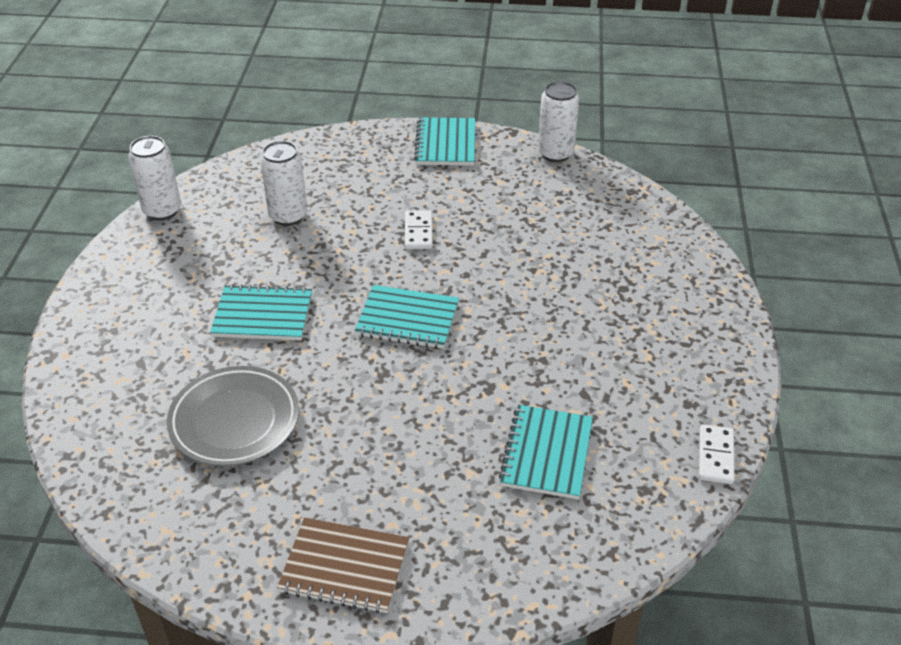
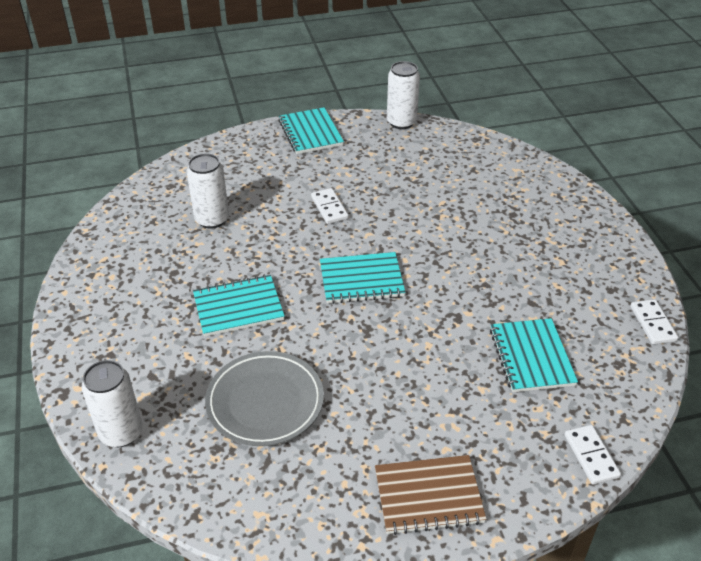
camera: 20 degrees left, 0 degrees up
(162, 210) = (96, 240): white can -> white can (121, 433)
(548, 581) = (591, 456): none -> white domino

